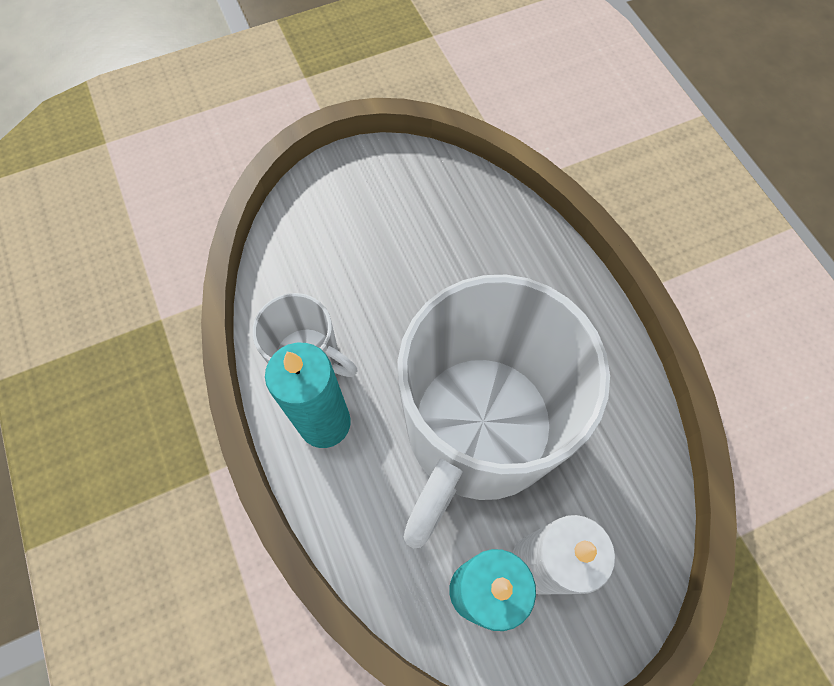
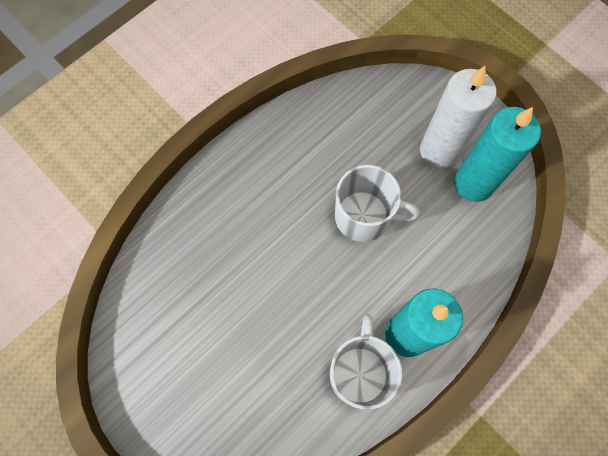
camera: 110 degrees left, 5 degrees up
(478, 430) = (364, 216): white mug -> white mug, size x0.46

